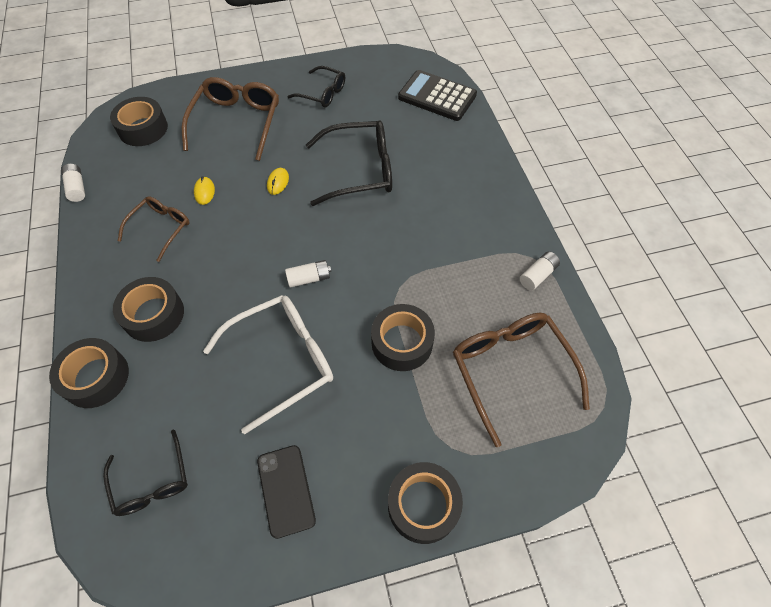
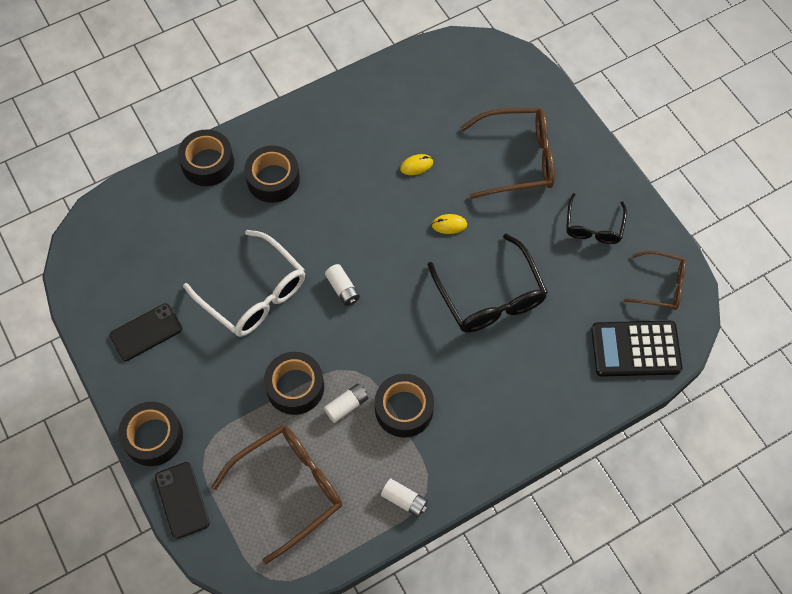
camera: 75 degrees right, 5 degrees up
(77, 188) = (388, 61): white battery -> white battery (346, 405)
(143, 129) = (479, 81): black tape -> black tape (404, 409)
(152, 481) = (135, 237): black glasses -> none
(160, 229) = (362, 147): brown glasses -> brown glasses (660, 285)
(437, 96) = (635, 349): black calculator -> black calculator turned 105 degrees counterclockwise
(505, 484) = (182, 500): none -> black phone

